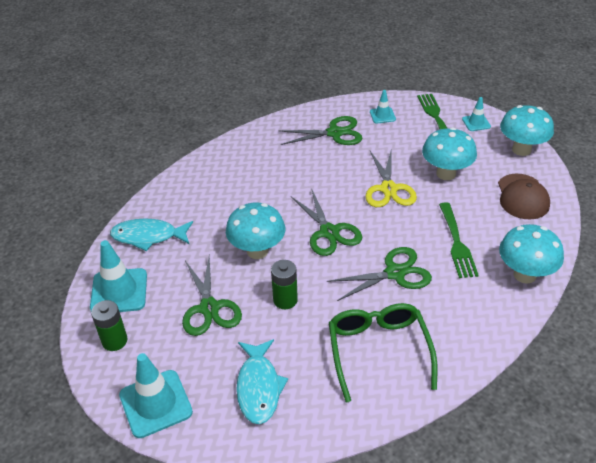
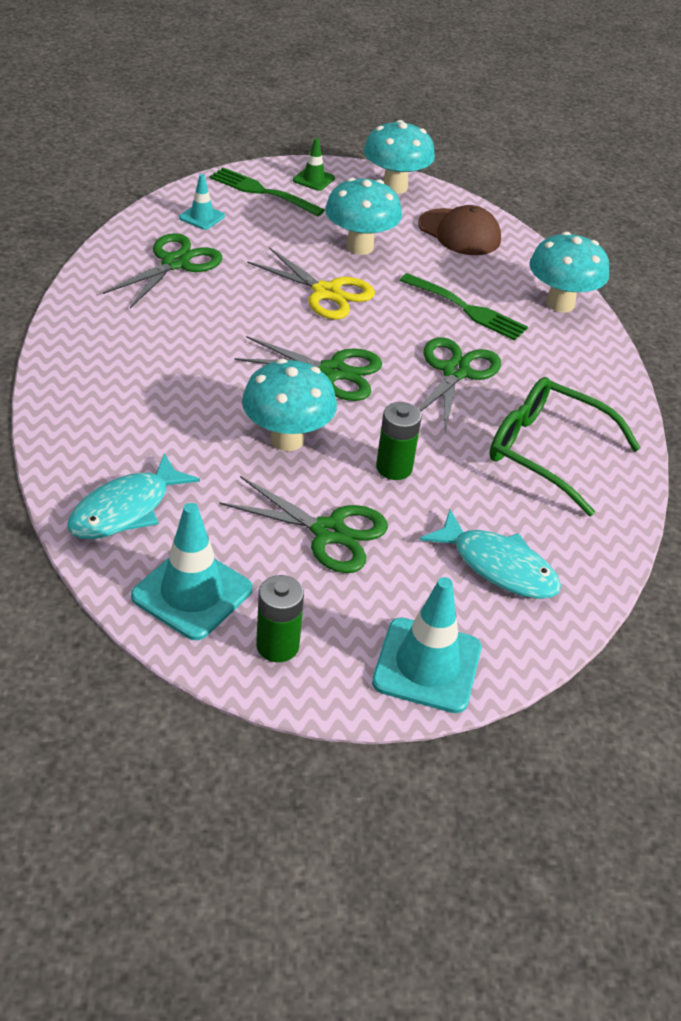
camera: 55 degrees left, 0 degrees up
(476, 123) = (313, 179): turquoise traffic cone -> green traffic cone

